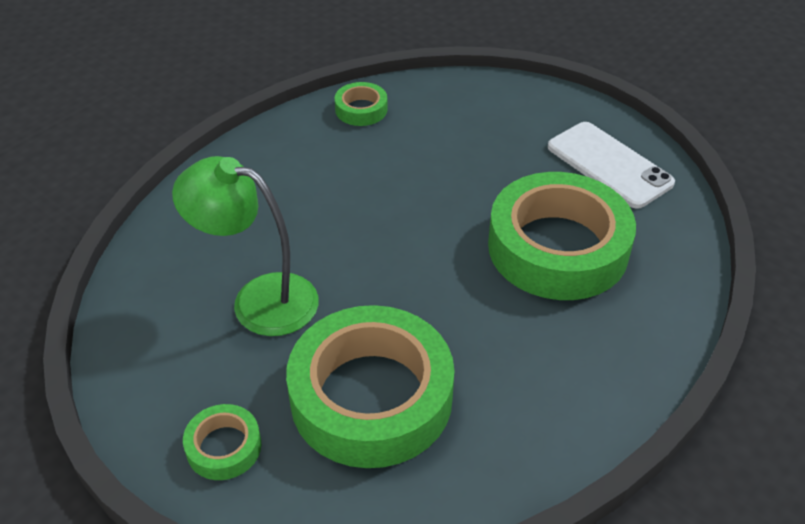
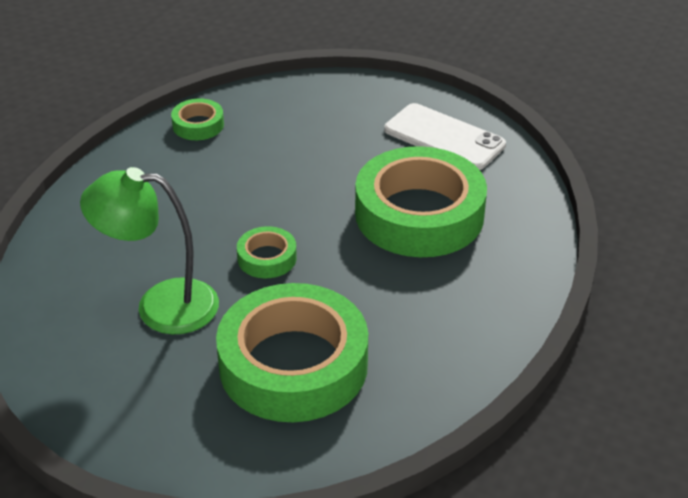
camera: 15 degrees left, 5 degrees down
(224, 447) = (174, 431): green tape -> green tape (267, 258)

